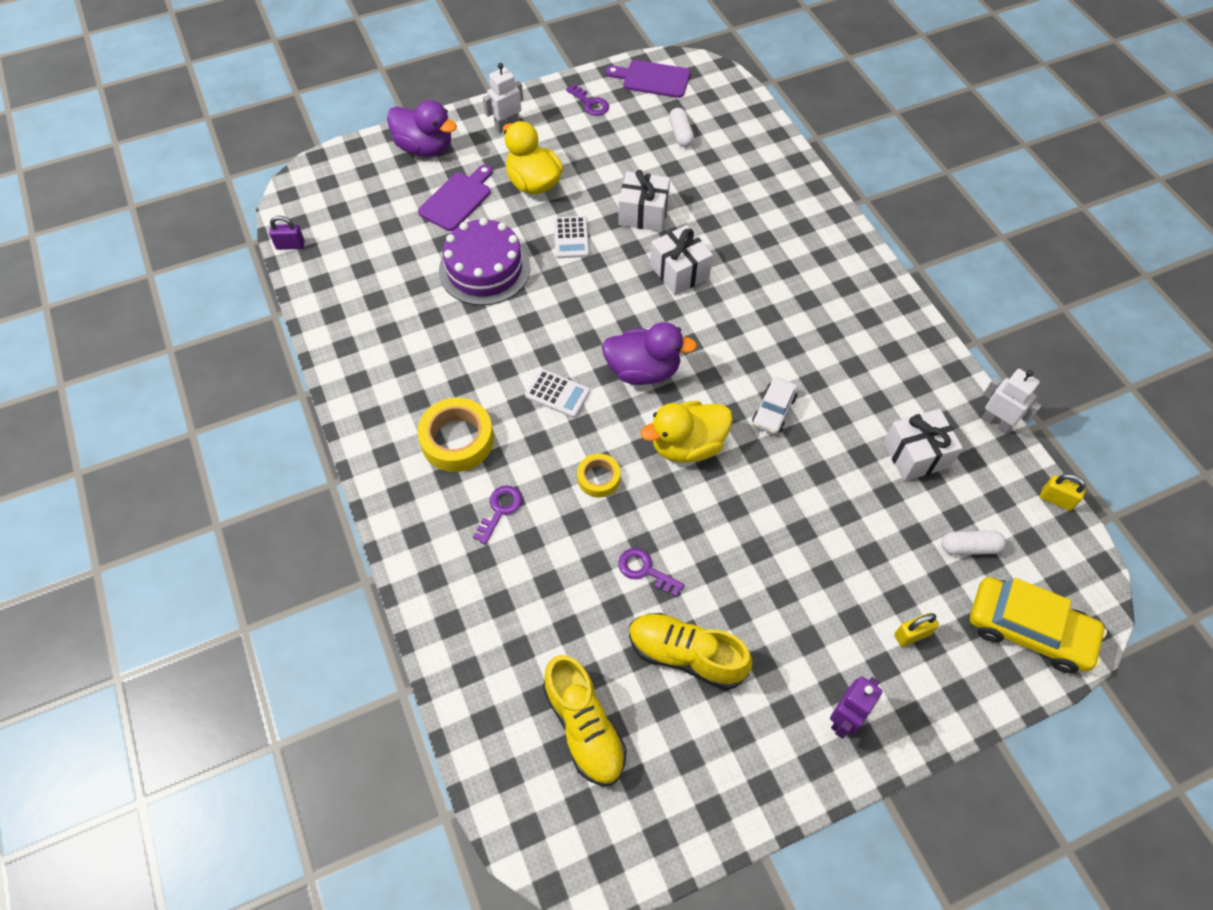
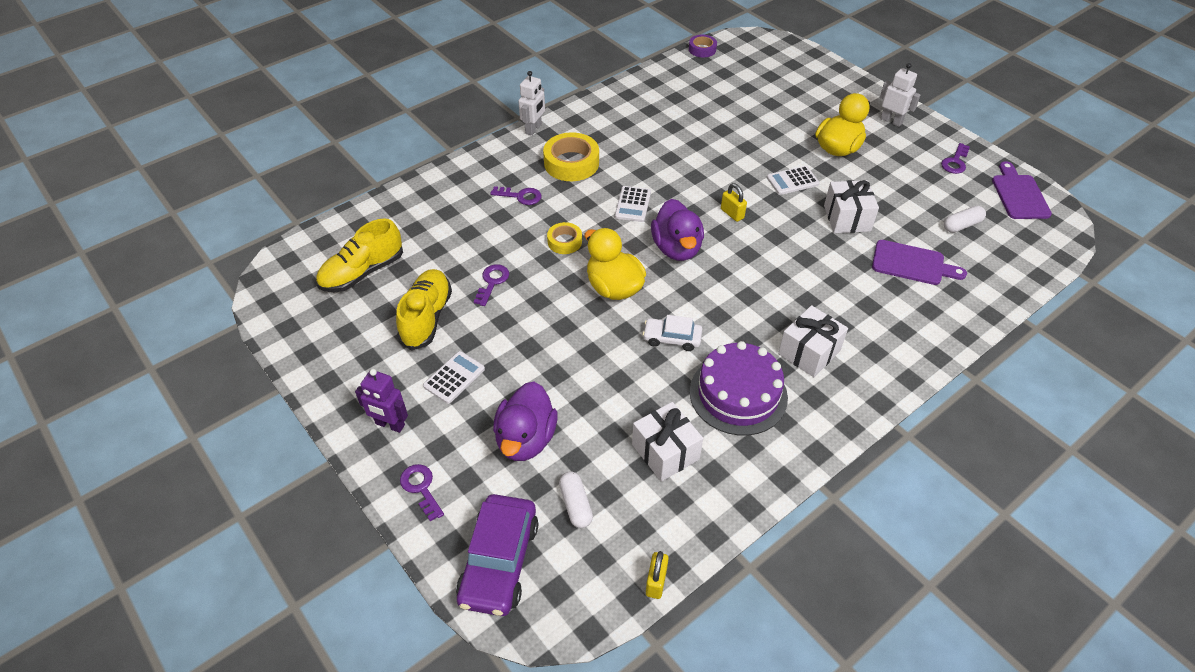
camera: 75 degrees right, 10 degrees down
(290, 245) = (702, 49): purple padlock -> purple tape
(425, 148) = (835, 85): purple duck -> purple duck (526, 439)
(457, 199) = (793, 113): purple cutting board -> purple cutting board (912, 264)
(484, 269) = (733, 142): purple cake -> purple cake (738, 394)
(679, 271) = (794, 252): white gift -> white gift (809, 352)
(787, 637) = (454, 377): none -> white calculator
(911, 635) = (474, 465): yellow padlock -> yellow padlock (732, 213)
(935, 694) = (421, 488): none -> purple key
(996, 422) = (732, 519): white robot -> white robot (533, 129)
(1028, 630) = (499, 562): yellow car -> purple car

